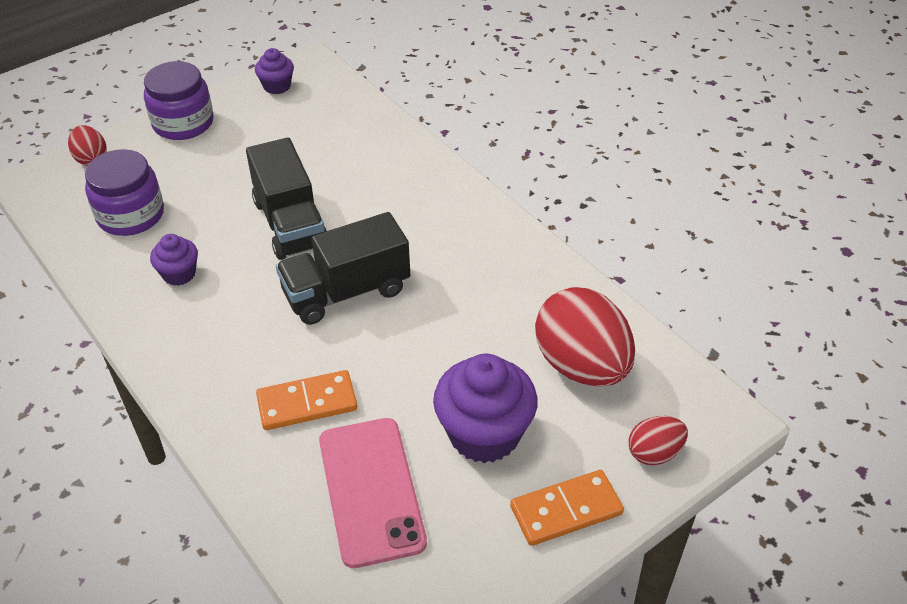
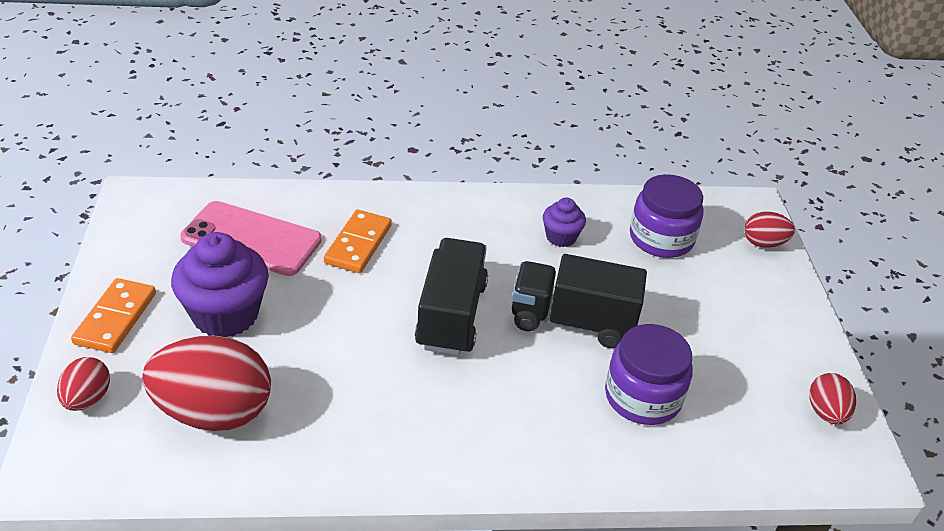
camera: 120 degrees right, 5 degrees down
(183, 123) = (790, 316): purple jar -> purple jar (642, 397)
(277, 86) = (826, 412): purple cupcake -> red egg

